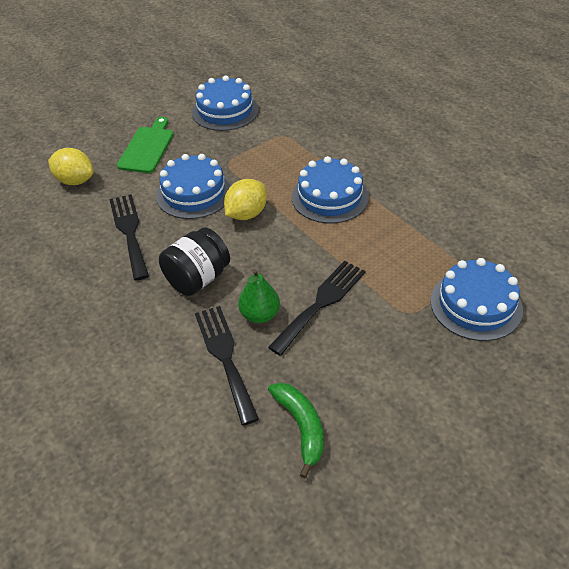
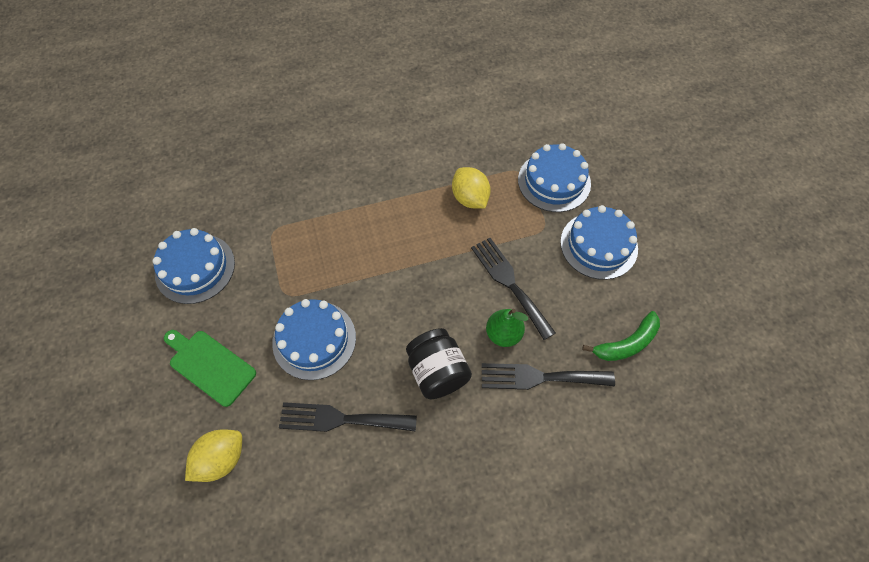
camera: 70 degrees left, 15 degrees up
(246, 214) = (371, 302): yellow lemon -> yellow lemon (470, 198)
(301, 427) = (626, 343): green banana -> green banana turned 150 degrees clockwise
(330, 197) = (385, 226): blue cake -> blue cake (598, 245)

